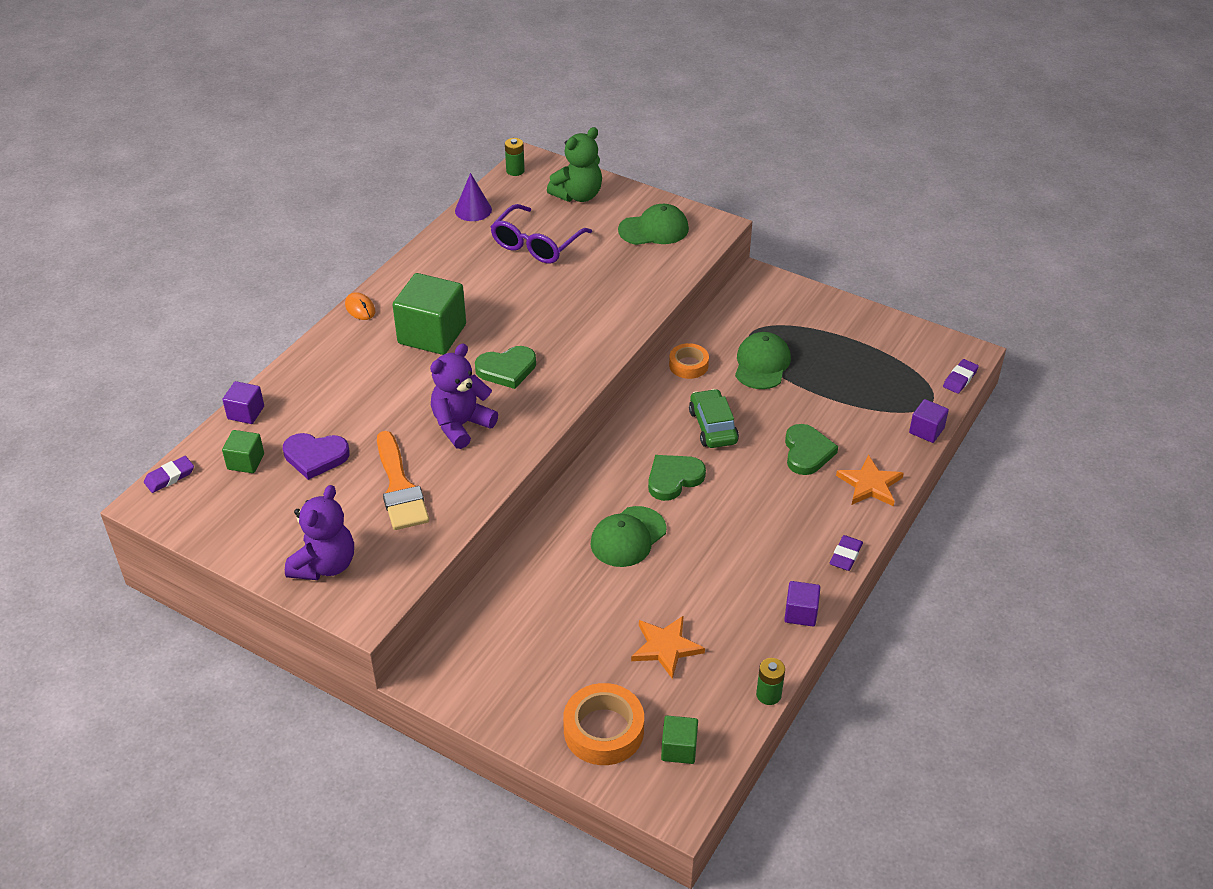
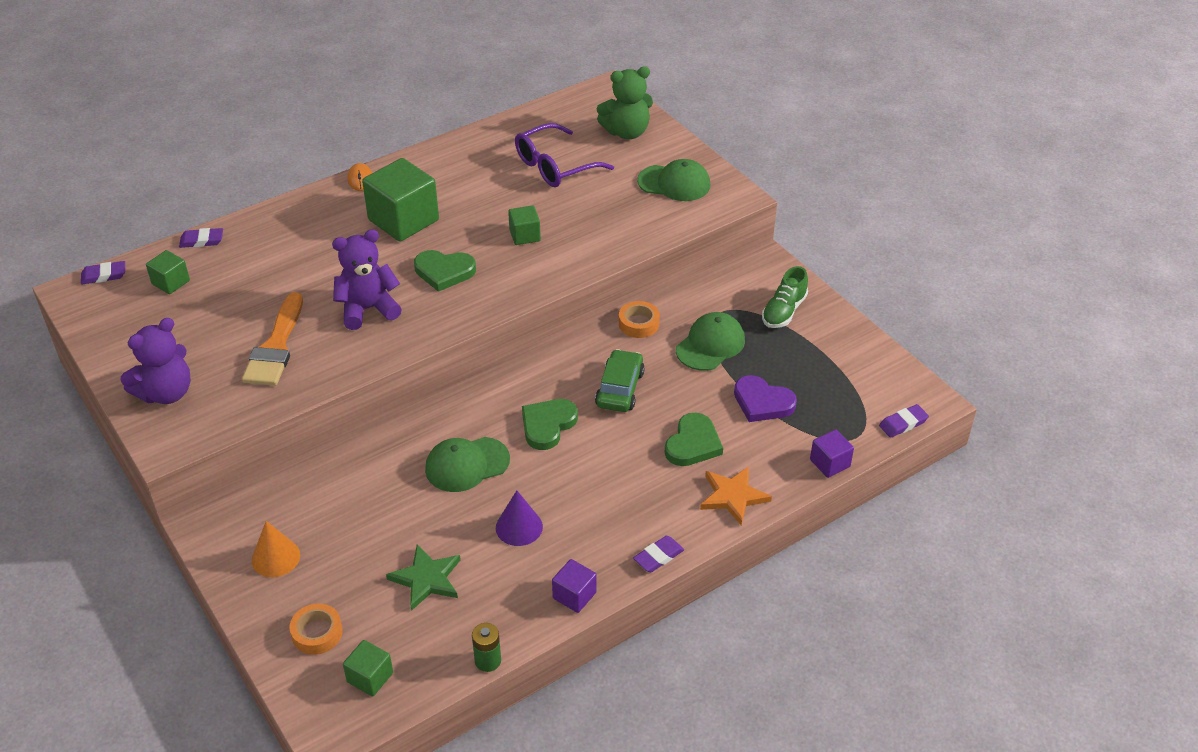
camera: 25 degrees right, 0 degrees up
(246, 413) = (202, 241): purple cube -> purple eraser
(315, 457) = (228, 297): purple heart -> purple heart (762, 402)
(473, 210) = (522, 119): purple cone -> purple cone (519, 527)
(515, 171) = (586, 94): green battery -> none
(515, 680) = (276, 557): none -> orange cone
(556, 314) = (525, 235): none -> green cube
(603, 730) = (317, 633): orange tape -> orange tape, size x0.62
(665, 647) = (426, 579): orange star -> green star
(674, 478) = (547, 425): green heart -> green heart turned 45 degrees counterclockwise
(802, 316) = (784, 311): none -> green shoe

